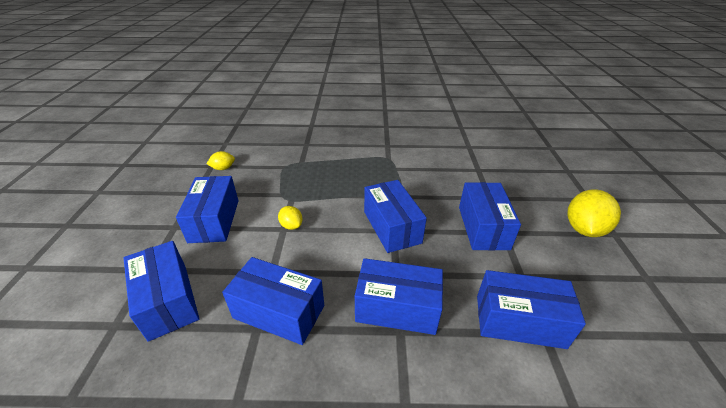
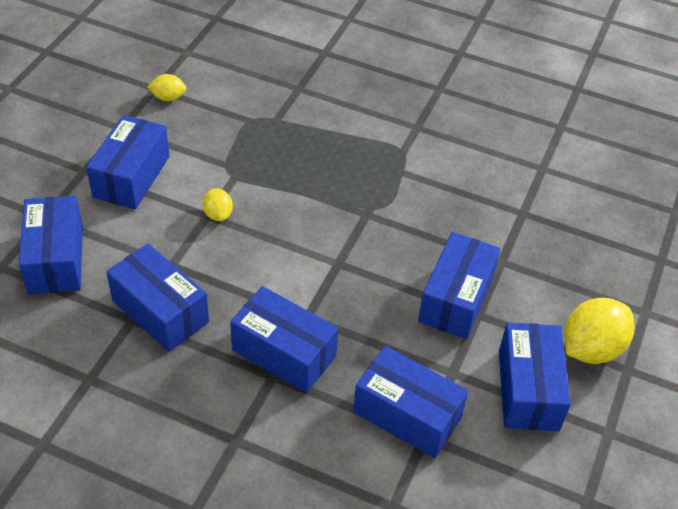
camera: 20 degrees right, 10 degrees up
(392, 227) = (339, 258): blue box -> blue box (528, 390)

